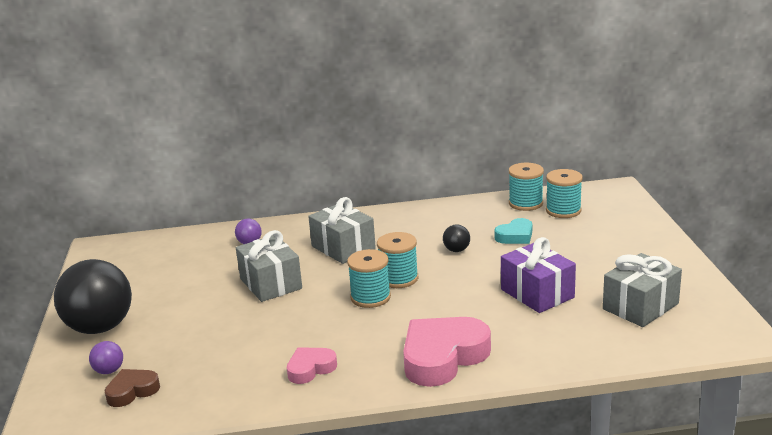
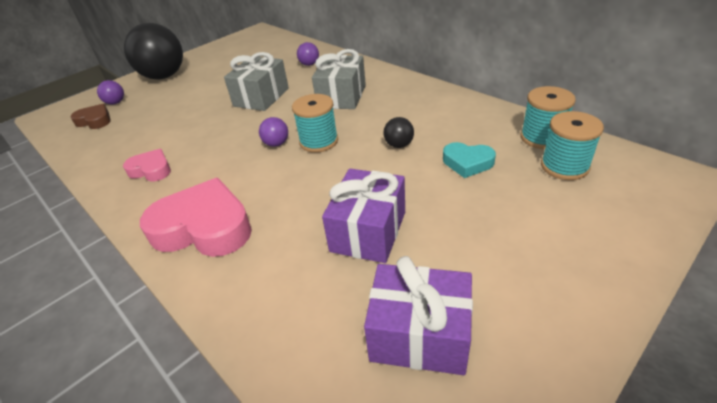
camera: 55 degrees right, 15 degrees up
(370, 297) = (276, 144): turquoise spool -> purple ball
(640, 306) = (419, 335): grey gift -> purple gift

